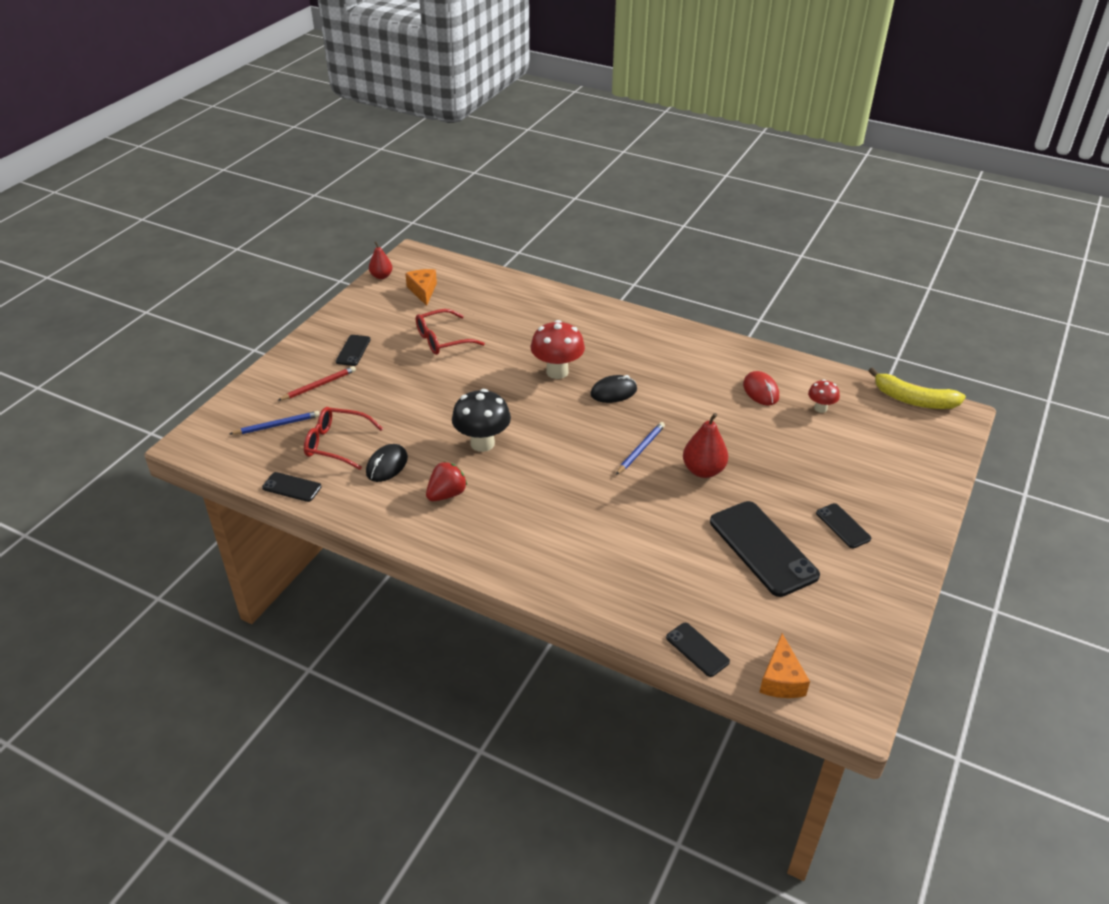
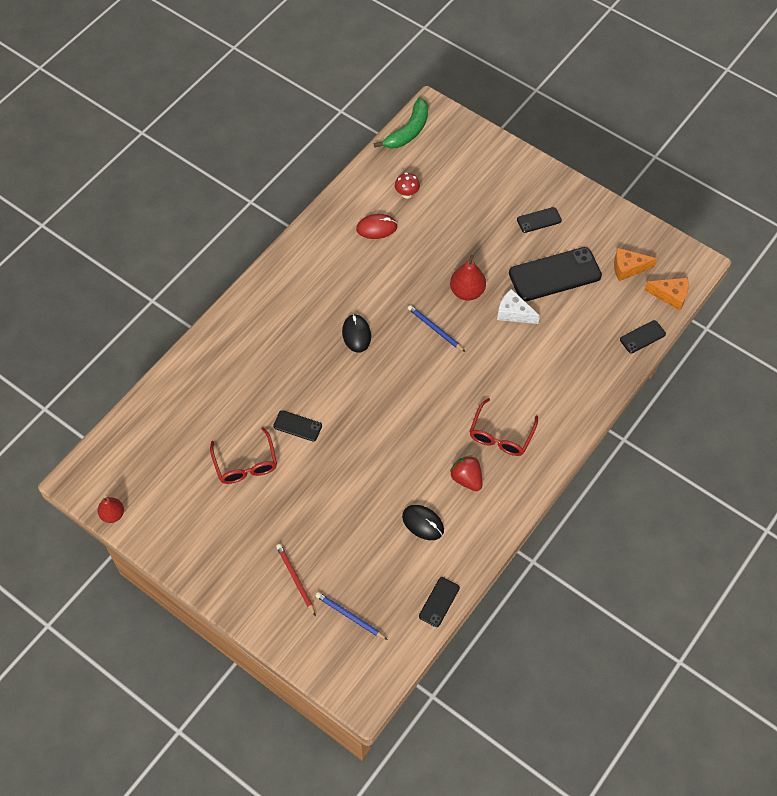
camera: 80 degrees left, 20 degrees up
(277, 425) = (350, 616): blue pencil -> blue pencil turned 45 degrees counterclockwise
(336, 444) = (386, 564): red glasses -> red glasses (501, 435)
(353, 350) = (245, 546): black phone -> black phone (297, 426)
(423, 291) = (153, 475): orange cheese -> orange cheese (628, 268)
(482, 443) = (407, 445): black mushroom -> none
(557, 372) = (318, 373): red mushroom -> none
(688, 514) = (514, 313): none -> white cheese
(913, 400) = (408, 131): yellow banana -> green banana

